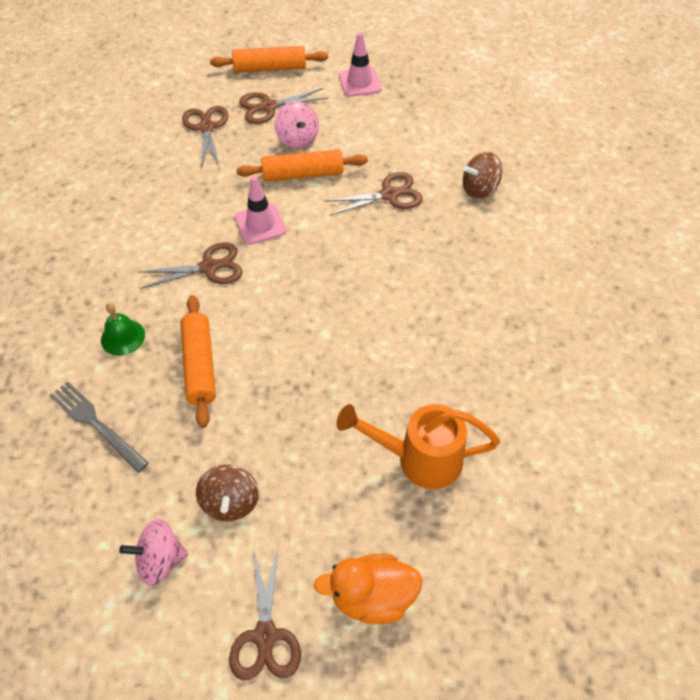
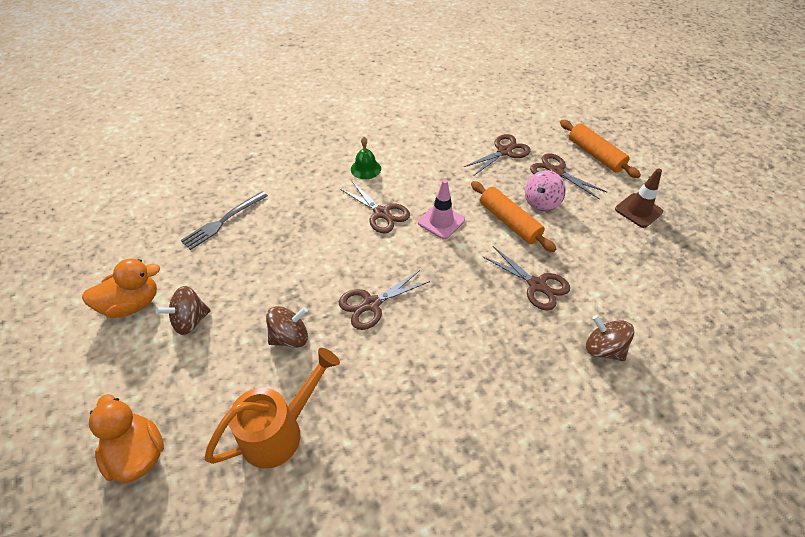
camera: 60 degrees right, 5 degrees down
(96, 424) = (223, 221): grey fork -> grey fork turned 150 degrees counterclockwise
(123, 337) = (296, 200): green bell -> green bell (366, 169)
(160, 560) = (132, 304): pink spinning top -> orange duck
(199, 366) = (295, 249): orange rolling pin -> none
(265, 635) = (89, 394): brown scissors -> brown scissors (371, 304)
(317, 413) = (290, 337): none -> brown spinning top
(359, 82) = (638, 210): pink traffic cone -> brown traffic cone
(419, 459) = (280, 431): orange watering can -> orange watering can turned 75 degrees clockwise

